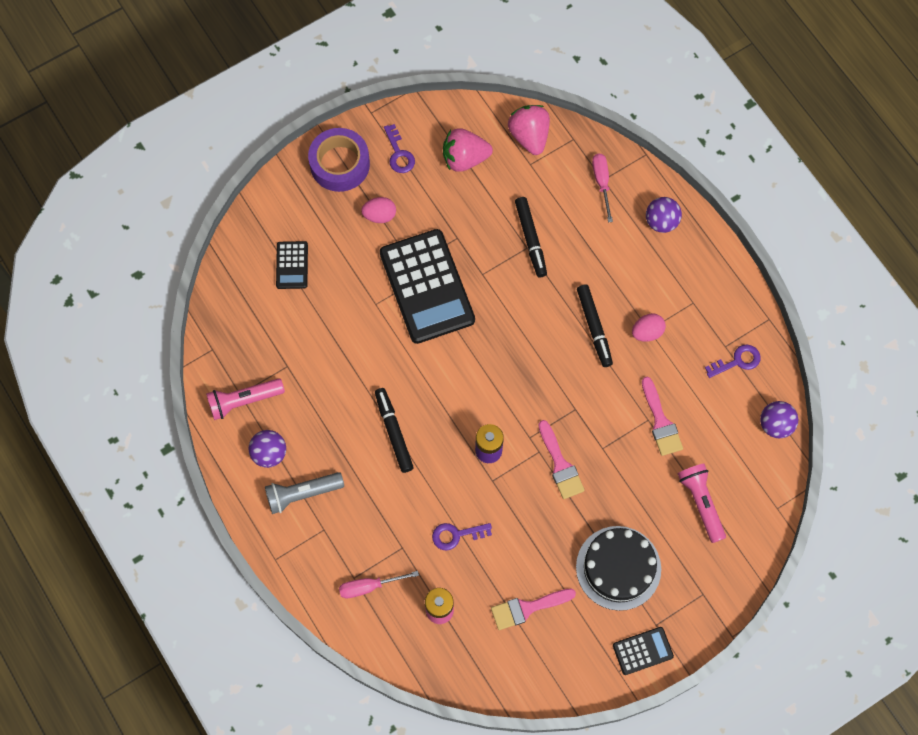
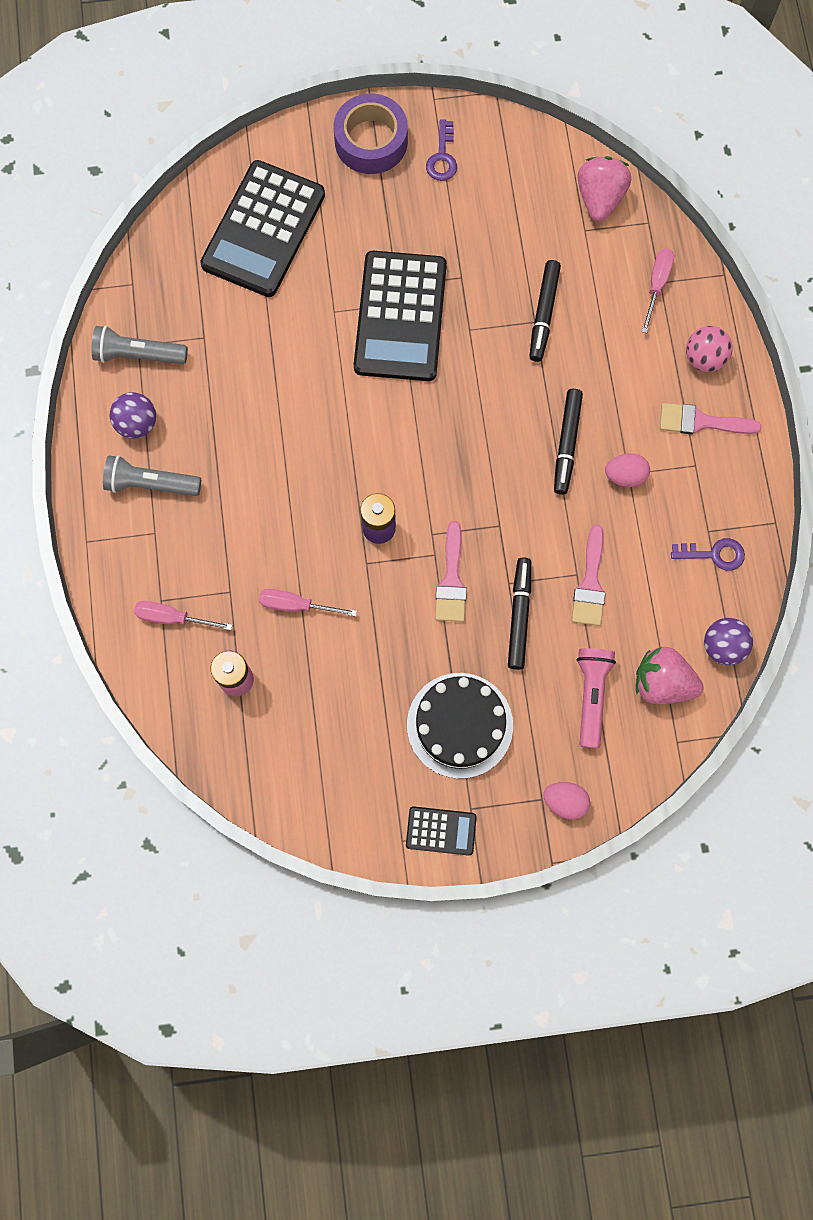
camera: 25 degrees right, 5 degrees up
(244, 401) = (138, 354): pink flashlight -> grey flashlight
(292, 265) = (263, 230): black calculator -> black calculator, size x2.15
(379, 215) = (387, 216): pink egg -> pink egg (565, 801)
(393, 432) = (284, 460): black marker -> black marker (519, 615)
(456, 535) = (296, 605): purple key -> pink screwdriver
(464, 158) = (513, 193): pink strawberry -> pink strawberry (662, 682)
(527, 608) = (335, 722): pink brush -> pink brush (701, 422)
(661, 222) = (704, 358): purple ball -> pink ball

